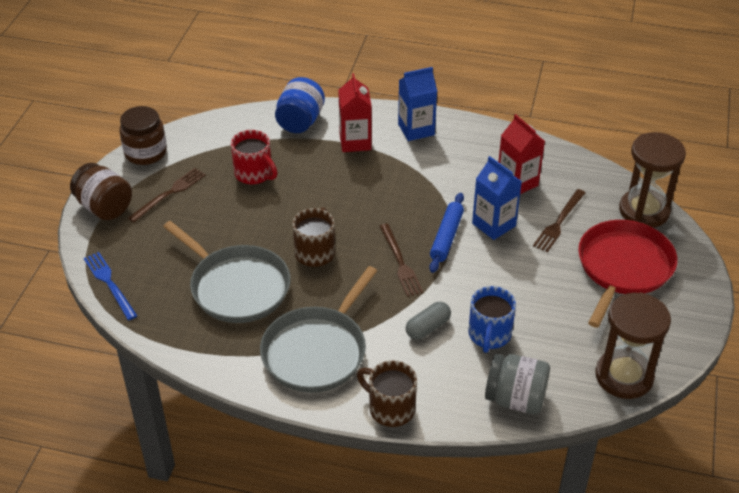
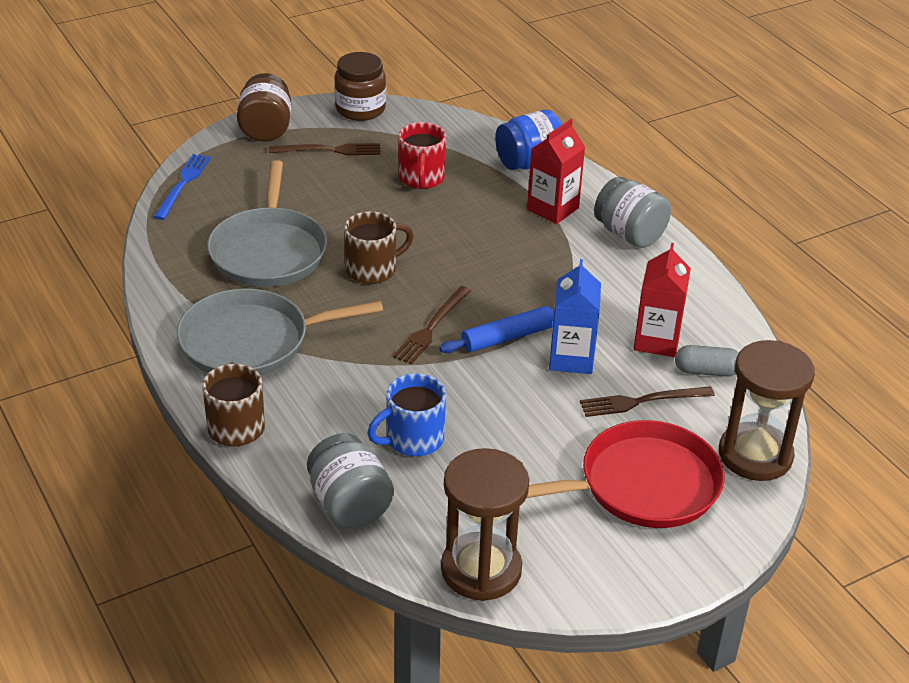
camera: 45 degrees right, 5 degrees down
(416, 129) = (629, 234): blue carton -> grey jar
(427, 327) = (369, 393): grey capsule -> grey capsule (706, 371)

